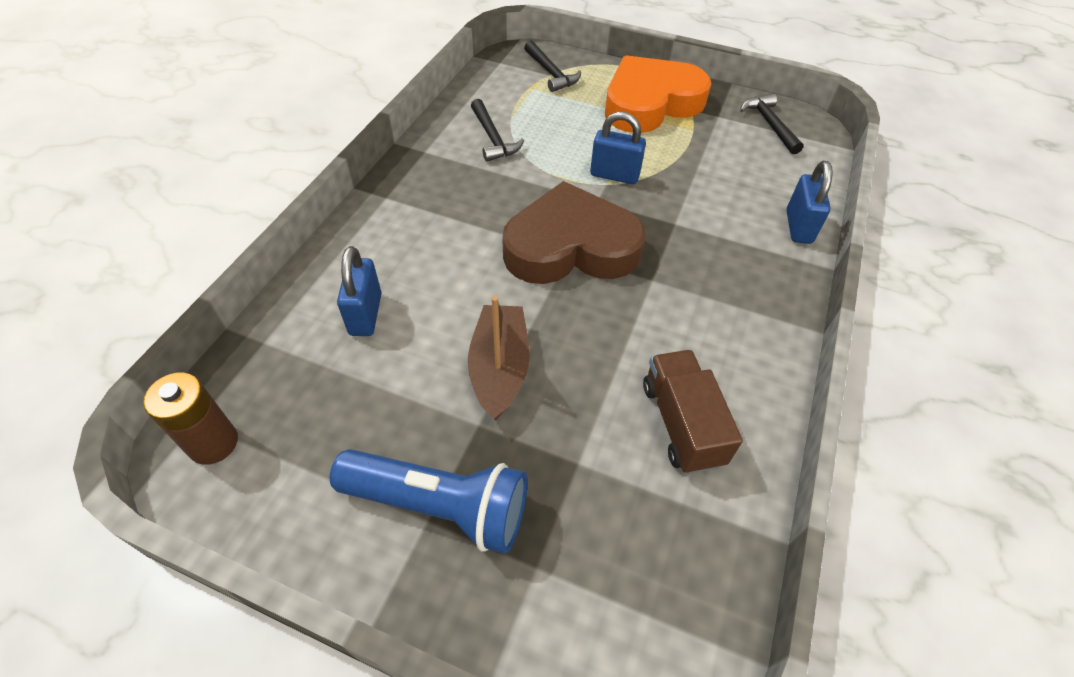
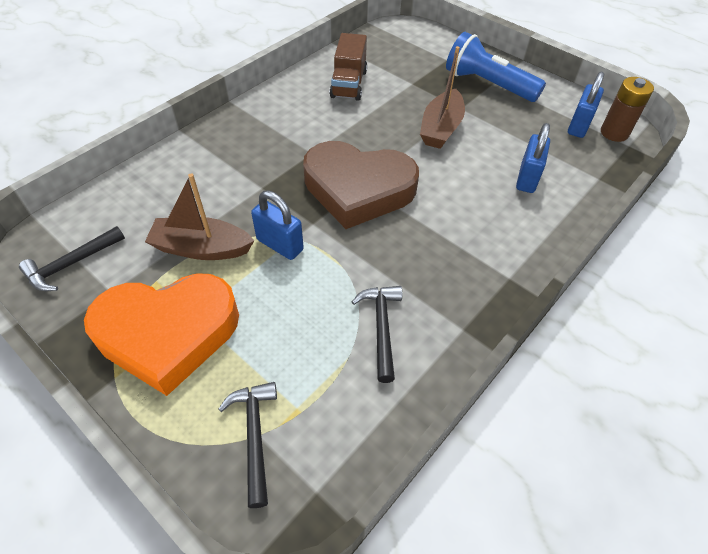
camera: 160 degrees left, 0 degrees up
(680, 157) = (201, 248): none -> brown boat
(769, 124) = (71, 264): black hammer -> black hammer turned 45 degrees clockwise
(798, 227) = (168, 160): blue padlock -> blue padlock (578, 126)

